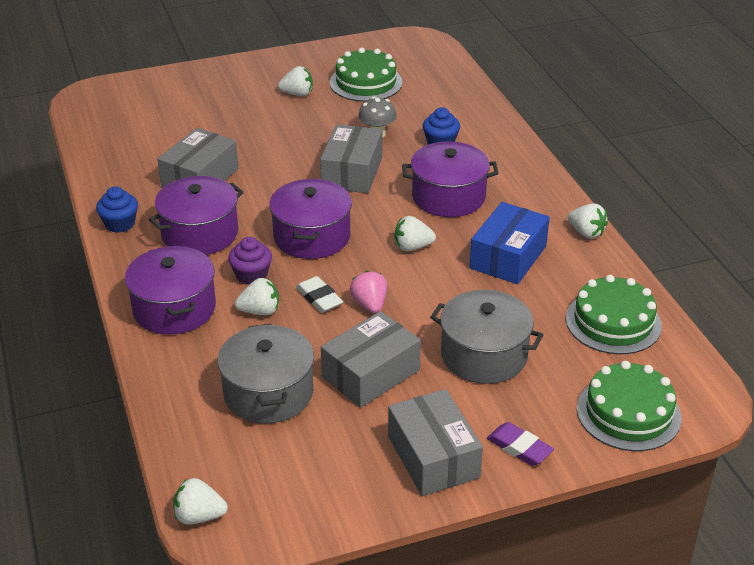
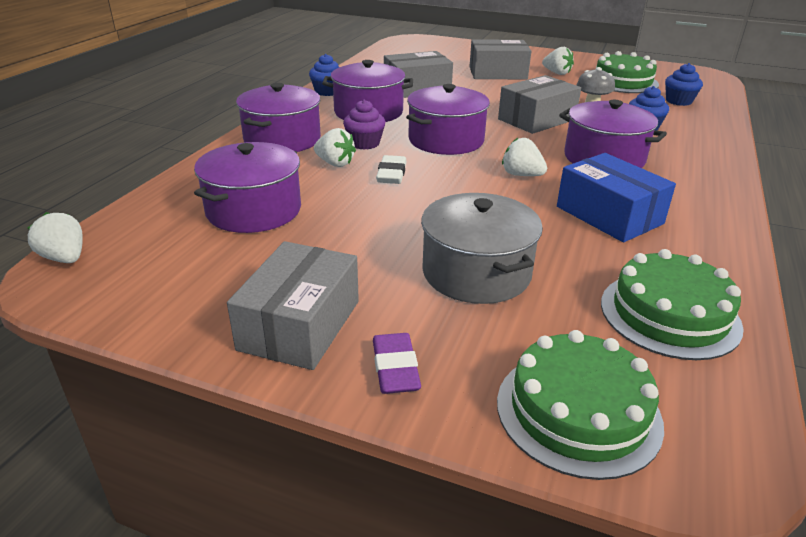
camera: 40 degrees right, 5 degrees down
(268, 393) = (254, 210): grey pot -> purple pot
(370, 304) = (425, 194): pink strawberry -> none
(370, 373) = (351, 236): grey box -> grey box (497, 73)
(434, 92) = (678, 101): none -> blue cupcake
(508, 257) = (609, 215): blue box -> blue box turned 75 degrees clockwise
(586, 233) = (727, 231): white strawberry -> none

